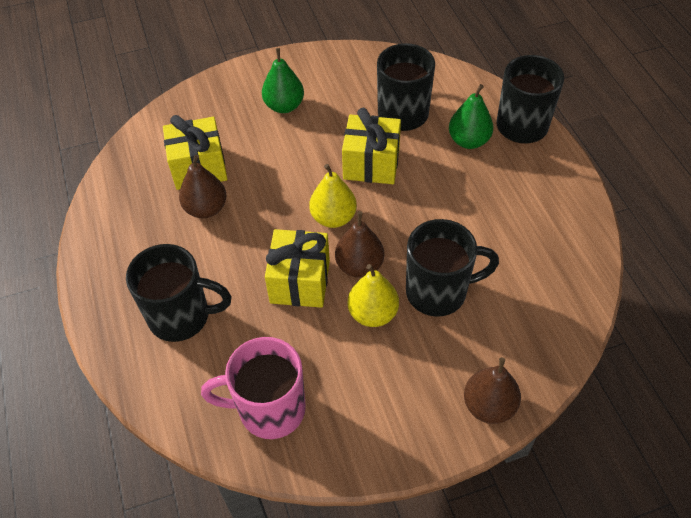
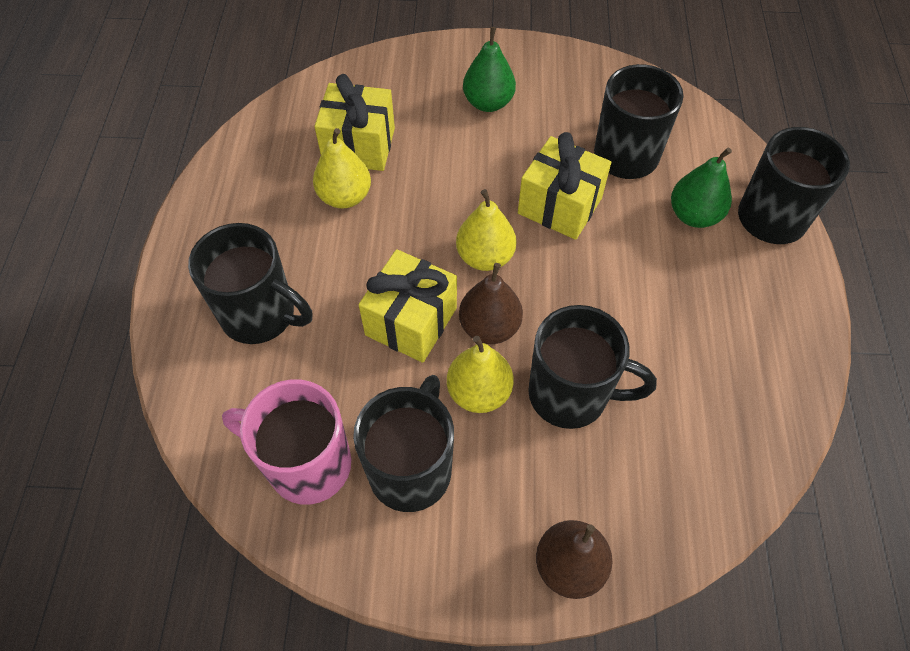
camera: 20 degrees right, 5 degrees up
(206, 209) = (345, 197): brown pear -> yellow pear
(348, 383) = (411, 469): none -> black mug

